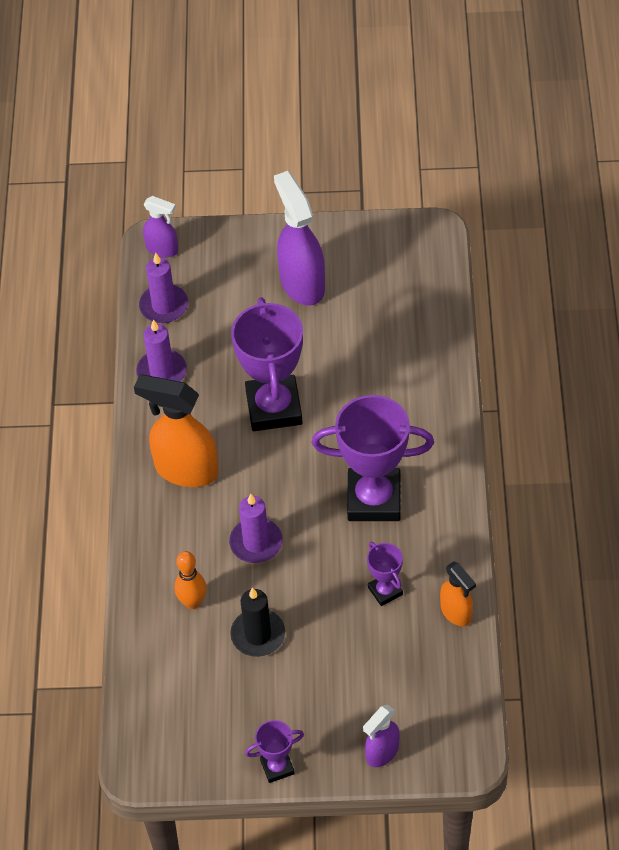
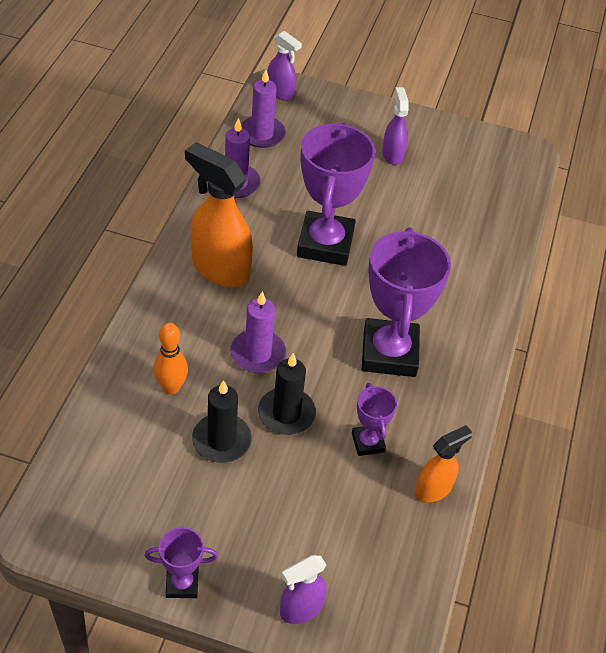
camera: 10 degrees right, 5 degrees down
(302, 283) = (392, 155): purple spray bottle -> purple spray bottle, size x0.56
(304, 590) = (286, 413): none -> black candle
(374, 499) = (389, 353): purple trophy -> purple trophy turned 75 degrees clockwise
(456, 612) = (434, 489): orange spray bottle -> orange spray bottle turned 105 degrees counterclockwise

